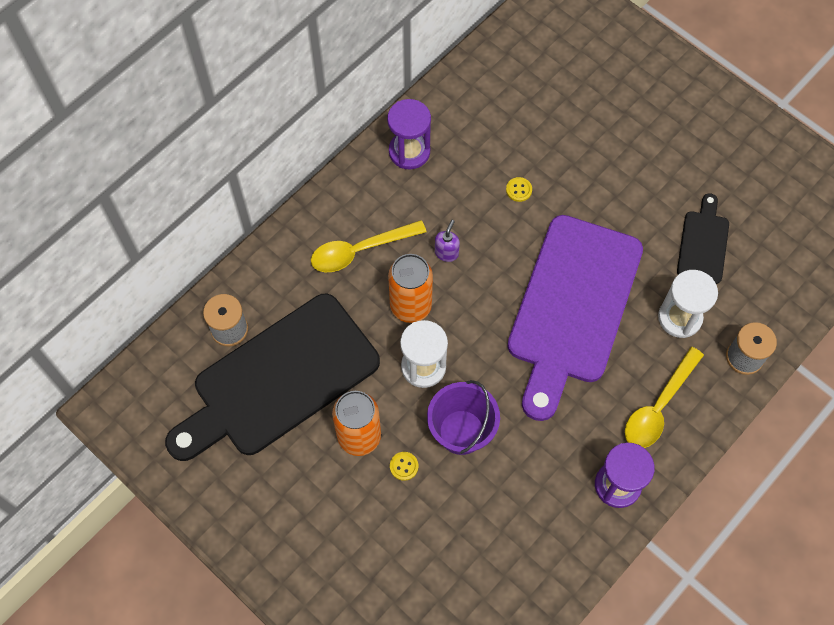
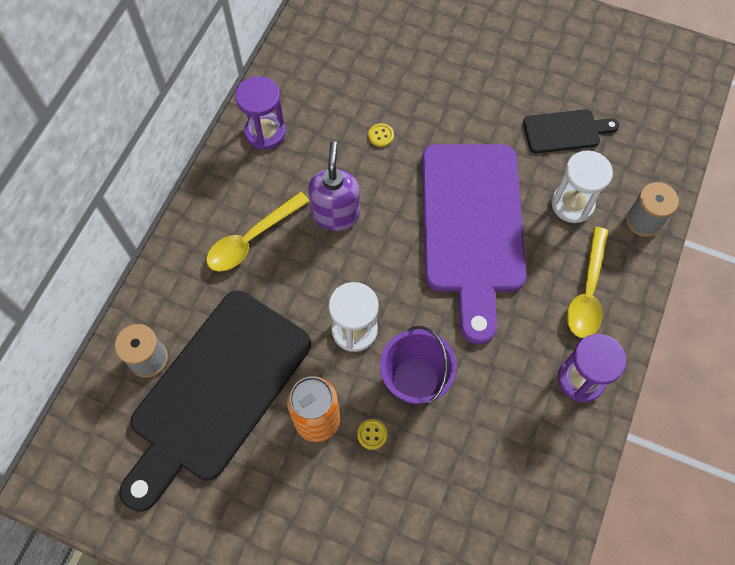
camera: 20 degrees left, 0 degrees up
(410, 306) = (320, 276): orange can -> none
(446, 253) = (335, 214): purple soap dispenser -> purple soap dispenser, size x1.92
(703, 243) = (565, 131): black cutting board -> black cutting board turned 90 degrees clockwise

